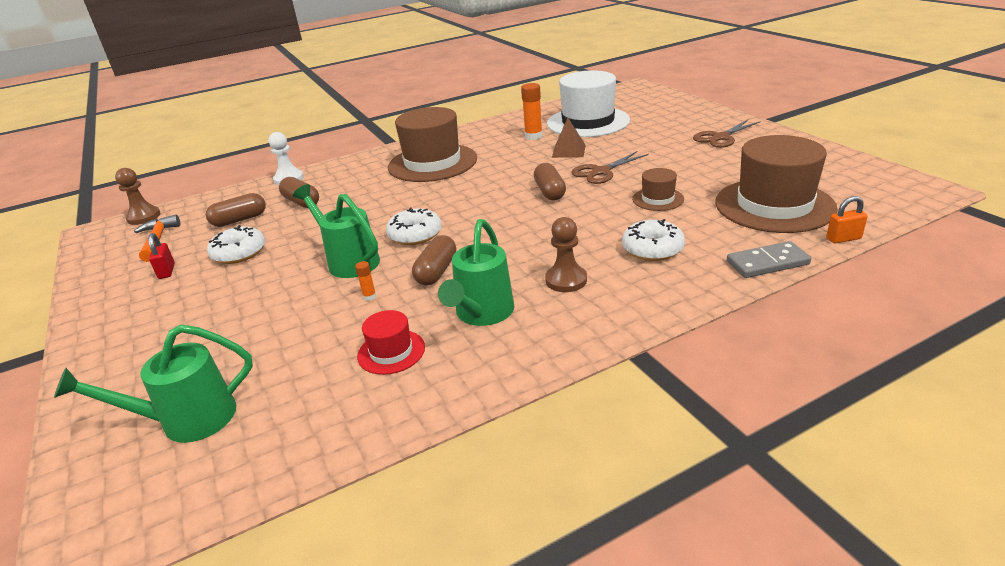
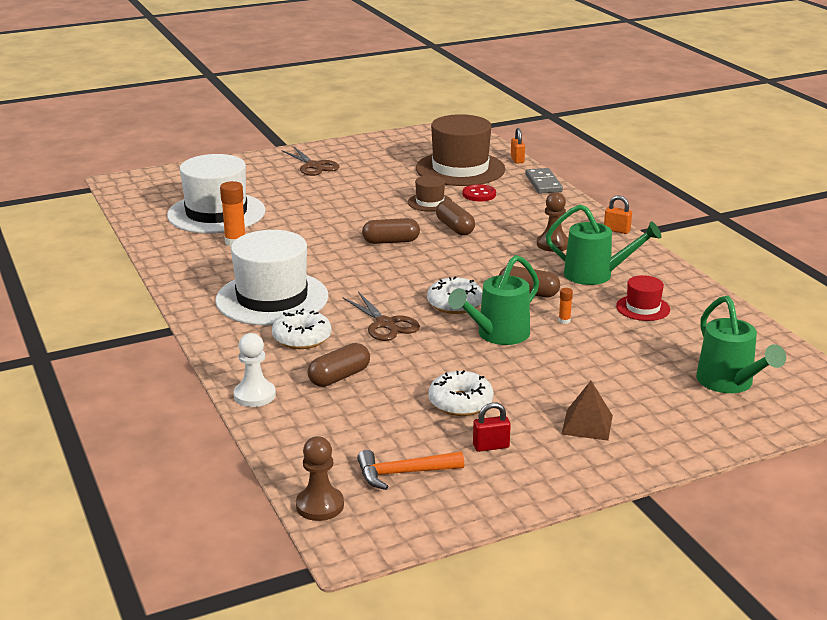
camera: 90 degrees left, 5 degrees down
(239, 220) = (371, 416): brown capsule -> brown capsule (455, 228)
(432, 163) = (272, 298): brown hat -> white hat
(568, 151) = (294, 227): brown pyramid -> brown pyramid (587, 424)
(601, 172) = (358, 218): brown scissors -> brown scissors (385, 324)
(627, 328) = (616, 230): none -> orange padlock
(652, 249) = (514, 213): white donut -> white donut (302, 338)
(698, 223) = (479, 194): none -> red button

